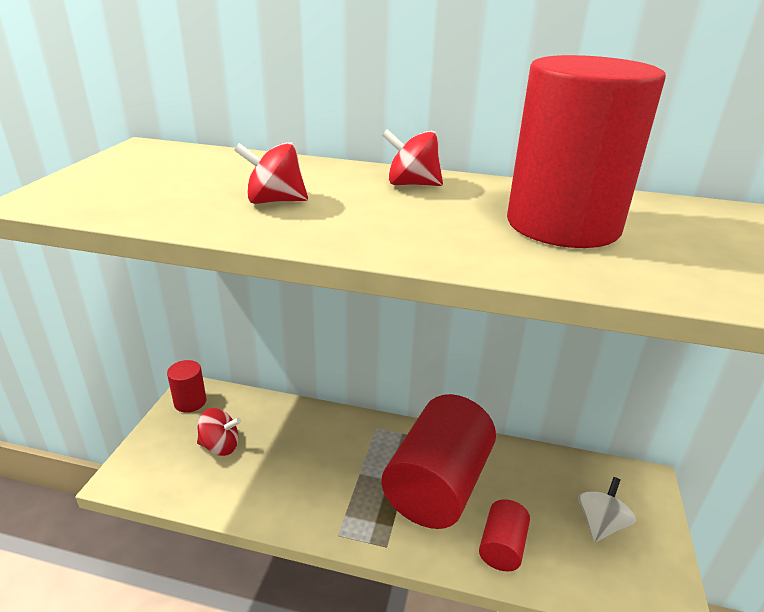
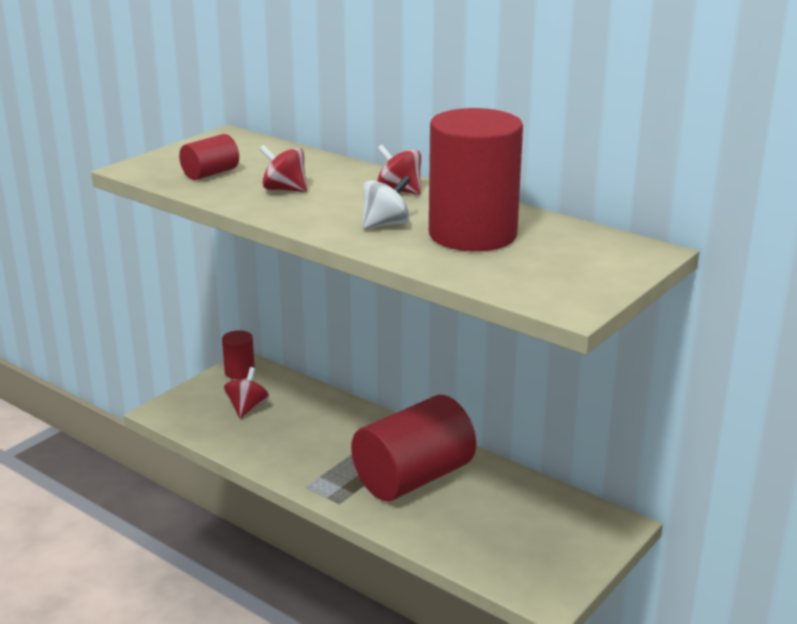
camera: 25 degrees right, 5 degrees down
(220, 446) = (247, 408): red spinning top -> red spinning top turned 105 degrees counterclockwise
(502, 547) = (435, 528): red cylinder -> red cylinder (210, 173)
(600, 524) = (540, 539): white spinning top -> white spinning top (386, 224)

